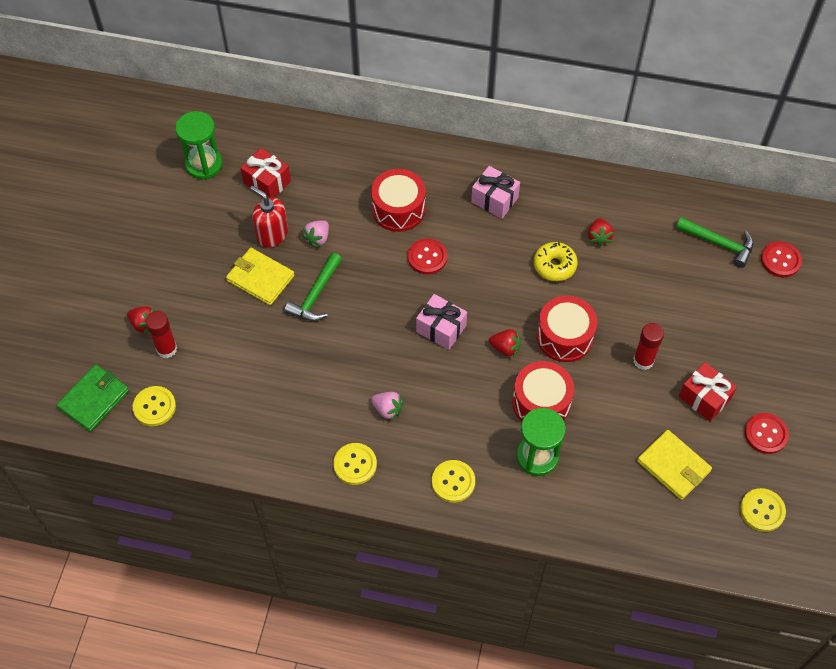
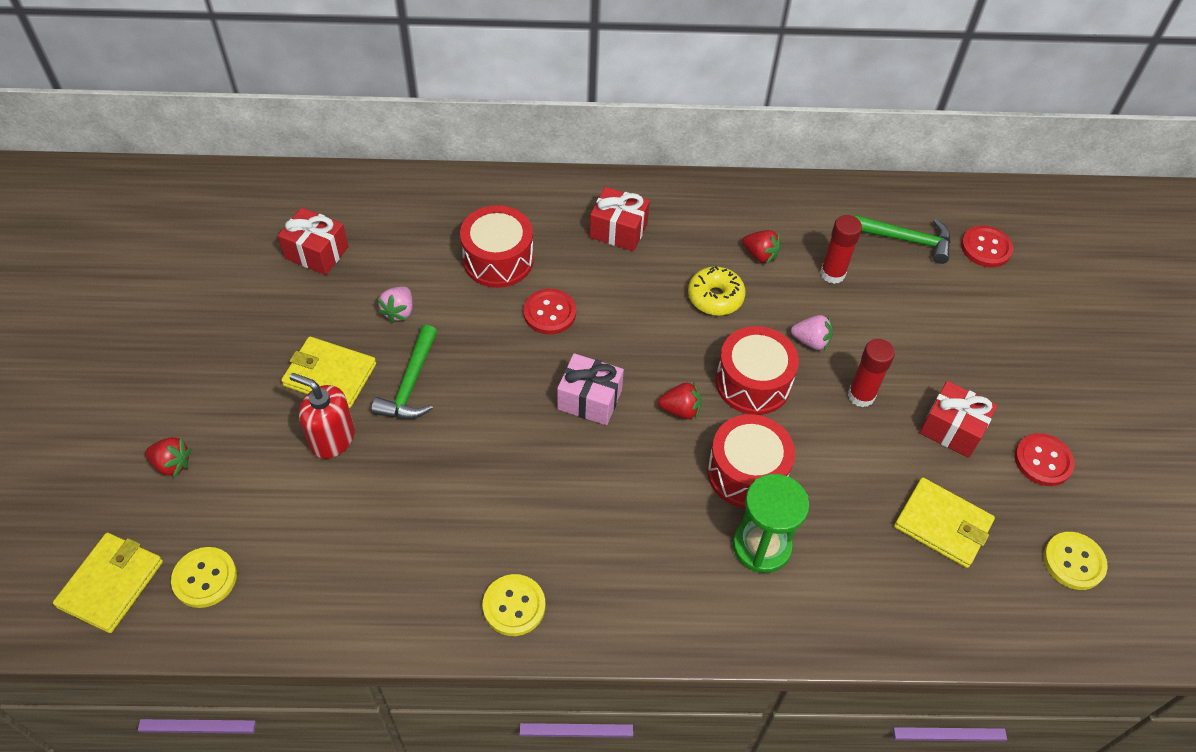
camera: 15 degrees left, 5 degrees down
(94, 399) = (111, 584): green wallet -> yellow wallet
(167, 349) = (211, 493): red glue stick -> red glue stick (832, 274)
(204, 164) = (227, 243): green hourglass -> none
(272, 234) = (335, 316): red soap dispenser -> red soap dispenser (332, 438)
(387, 409) = (542, 520): pink strawberry -> pink strawberry (811, 341)
(453, 482) = (657, 603): yellow button -> none
(494, 200) = (618, 230): pink gift -> red gift
(598, 237) = (760, 255): red strawberry -> red strawberry turned 45 degrees counterclockwise

